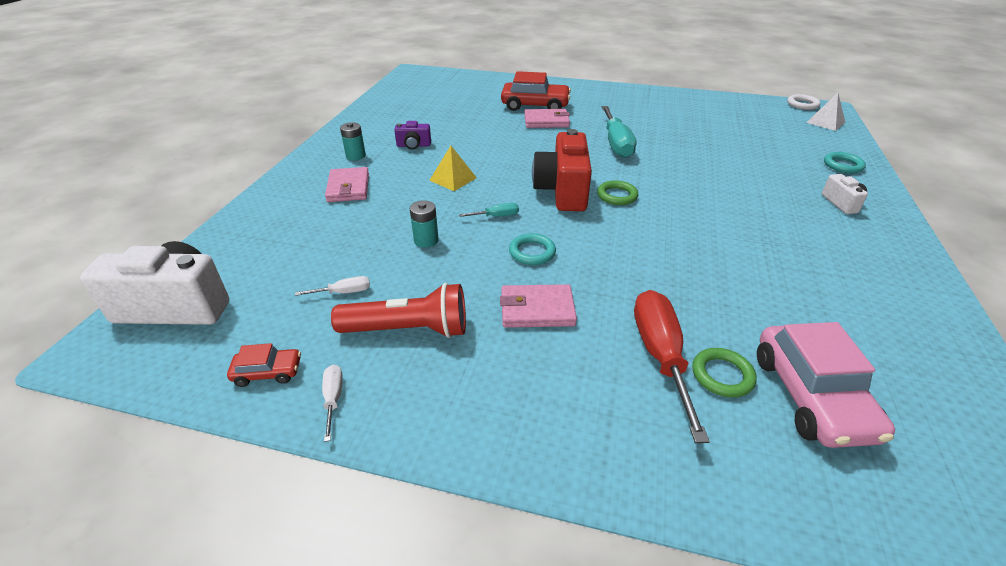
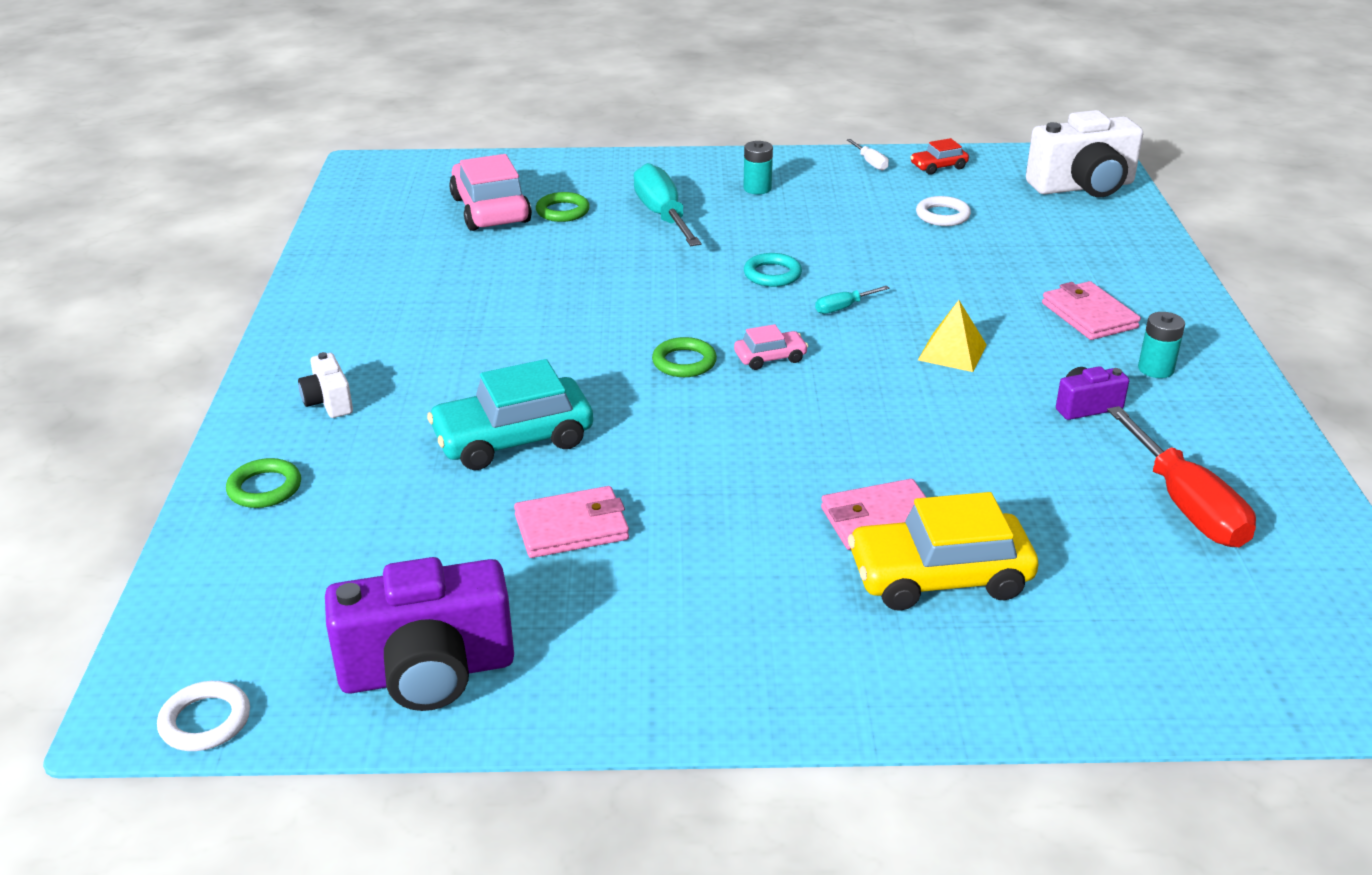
camera: 165 degrees right, 5 degrees down
(344, 292) = (942, 215): white screwdriver -> white ring
(408, 330) = (851, 201): red flashlight -> none
(426, 240) = (908, 268): turquoise battery -> turquoise battery (757, 188)
(535, 105) = (939, 577): red car -> yellow car
(537, 309) = (741, 229): pink wallet -> pink wallet (572, 527)
(562, 191) = (770, 357): red camera -> pink car
(616, 143) = (707, 475): turquoise screwdriver -> turquoise screwdriver (663, 215)
(660, 355) = (616, 215): red screwdriver -> red screwdriver (1186, 505)
(717, 170) = (513, 439): none -> turquoise car
(728, 106) = (427, 672): none -> purple camera
(825, 122) = (197, 638): white pyramid -> none
(843, 165) = (265, 488): turquoise ring -> green ring

